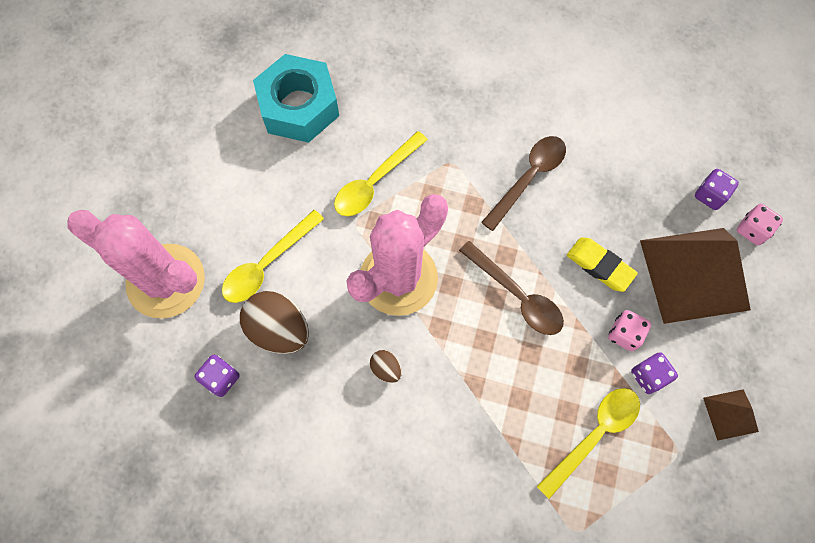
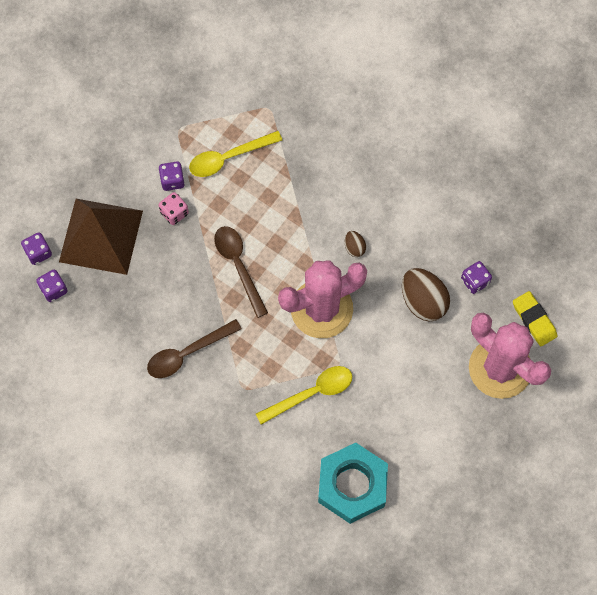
camera: 160 degrees left, 0 degrees up
(267, 264) = (418, 354): yellow spoon -> none
(600, 266) = (167, 266): yellow eraser -> yellow eraser (534, 320)
(730, 414) = (130, 139): brown pyramid -> none
(752, 230) = (38, 252): pink dice -> purple dice

